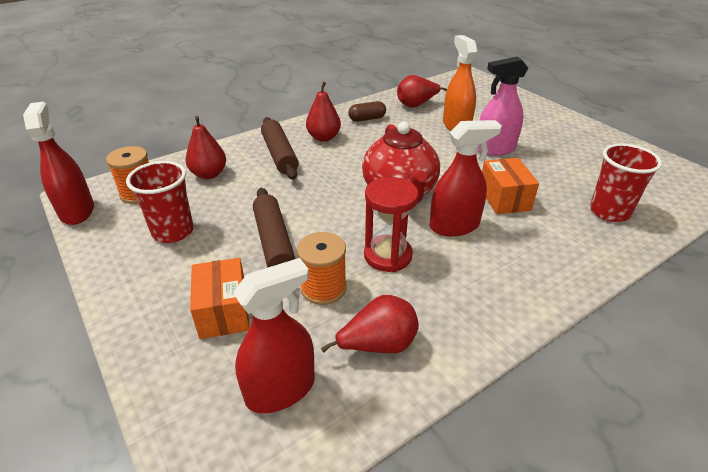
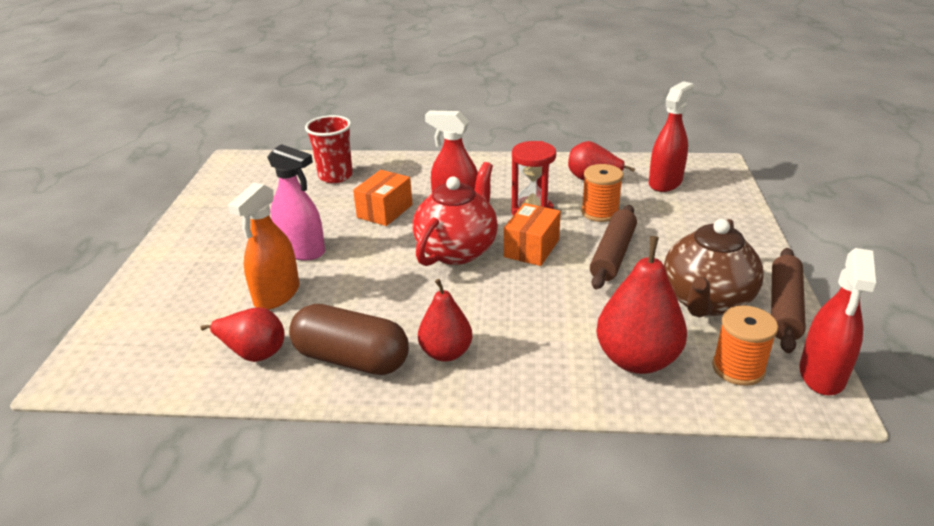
camera: 140 degrees left, 5 degrees down
(173, 232) = (706, 301): red cup -> brown teapot
(209, 174) = (637, 359): red pear -> red pear, size x1.55
(224, 311) = (682, 225): orange box -> orange box (531, 248)
(280, 155) = (527, 350): brown rolling pin -> brown rolling pin (784, 307)
(280, 389) = (665, 182): red spray bottle -> red spray bottle turned 120 degrees clockwise
(367, 119) = (351, 359): brown capsule -> brown capsule, size x1.93

